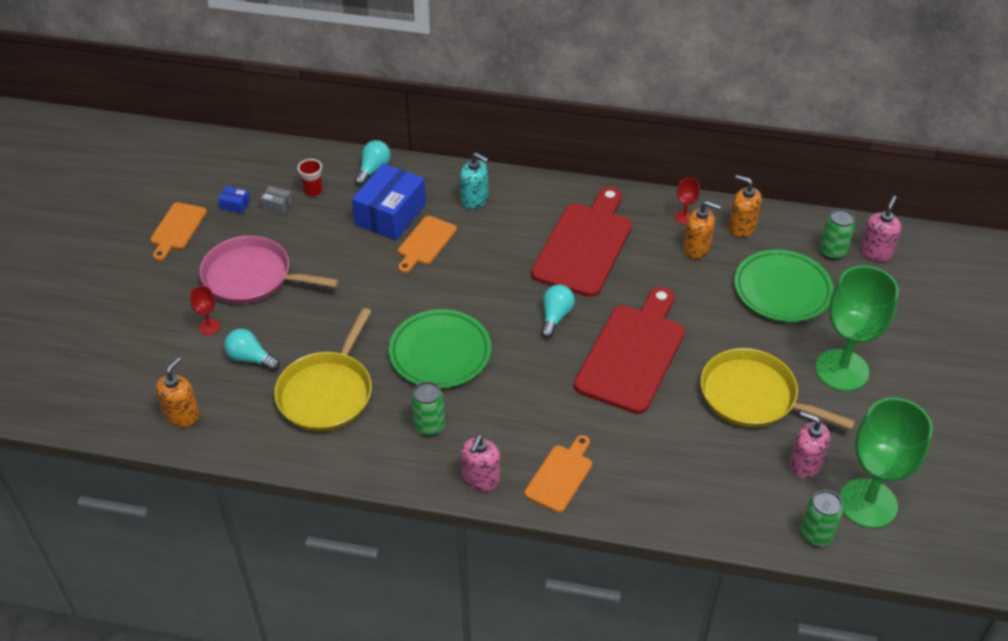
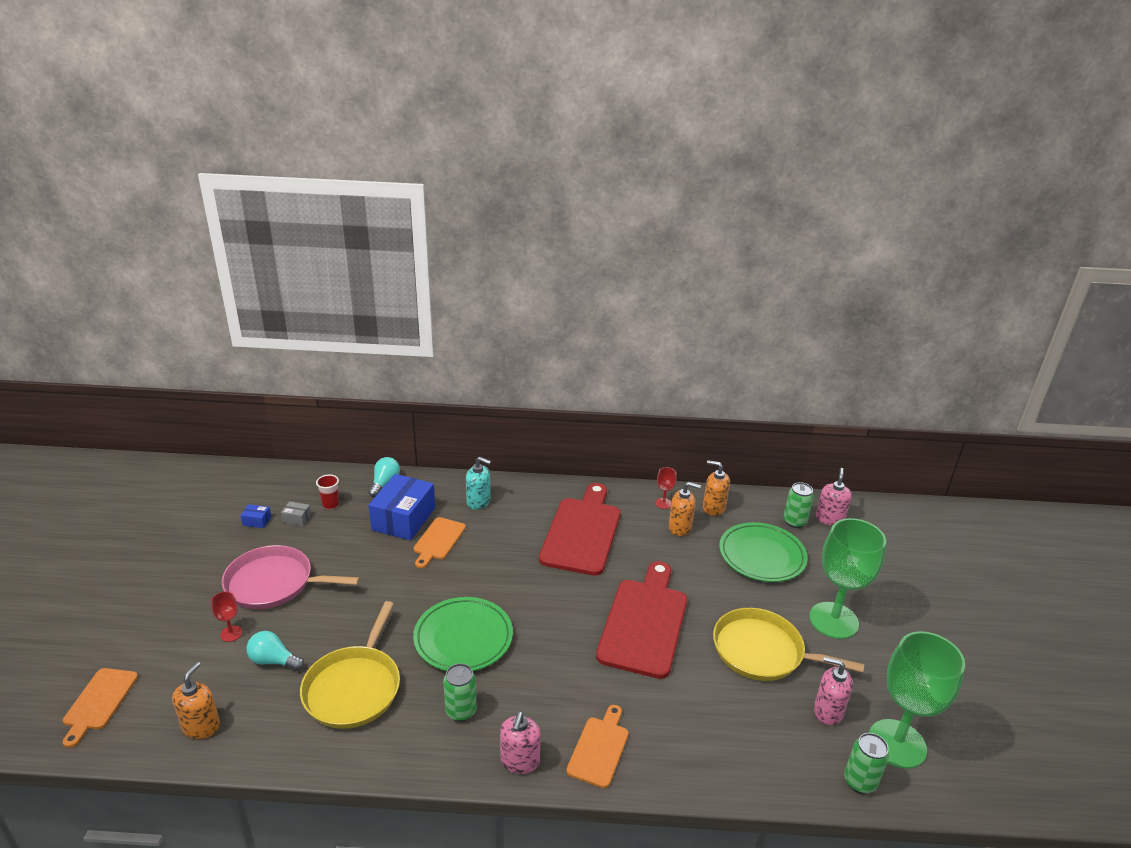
camera: 10 degrees left, 15 degrees down
(177, 229) = (200, 546): orange cutting board -> orange cutting board (99, 702)
(555, 317) = (567, 595): turquoise light bulb -> none

